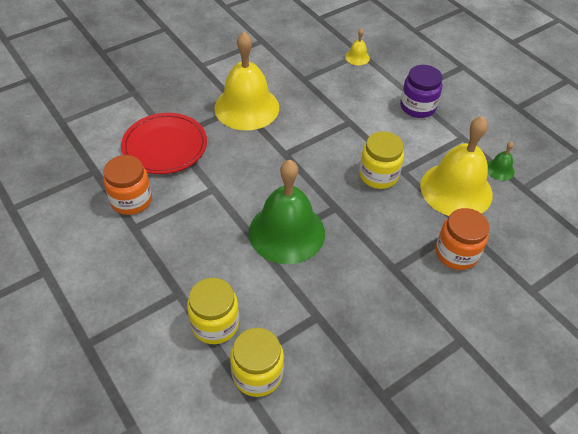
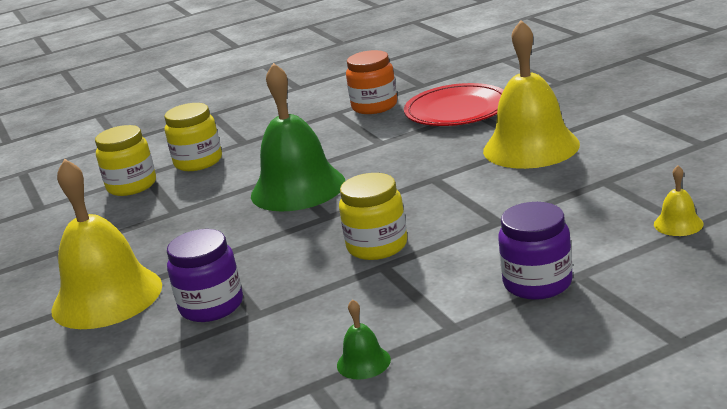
camera: 105 degrees right, 25 degrees down
(456, 190) = (330, 313): yellow bell -> yellow bell (107, 297)
(456, 253) = (211, 306): orange jar -> purple jar

